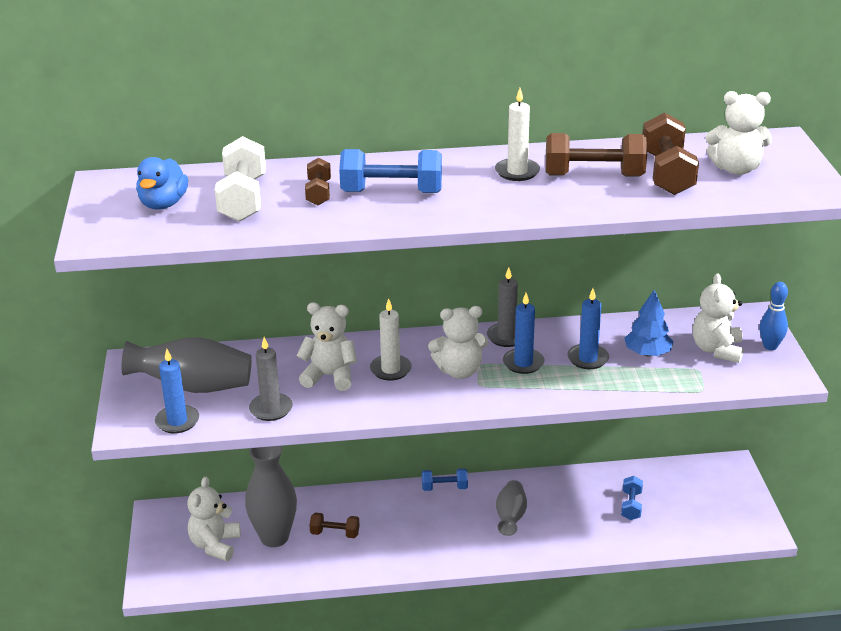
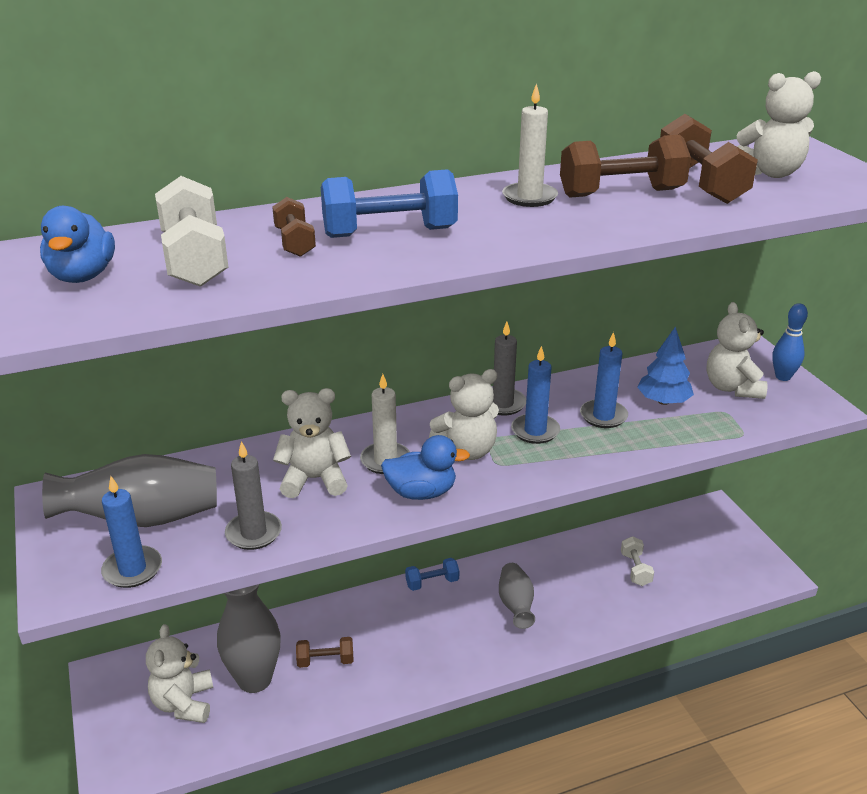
camera: 15 degrees left, 0 degrees up
(409, 398) = (421, 492): none -> blue duck
(631, 506) = (635, 569): blue dumbbell -> white dumbbell

